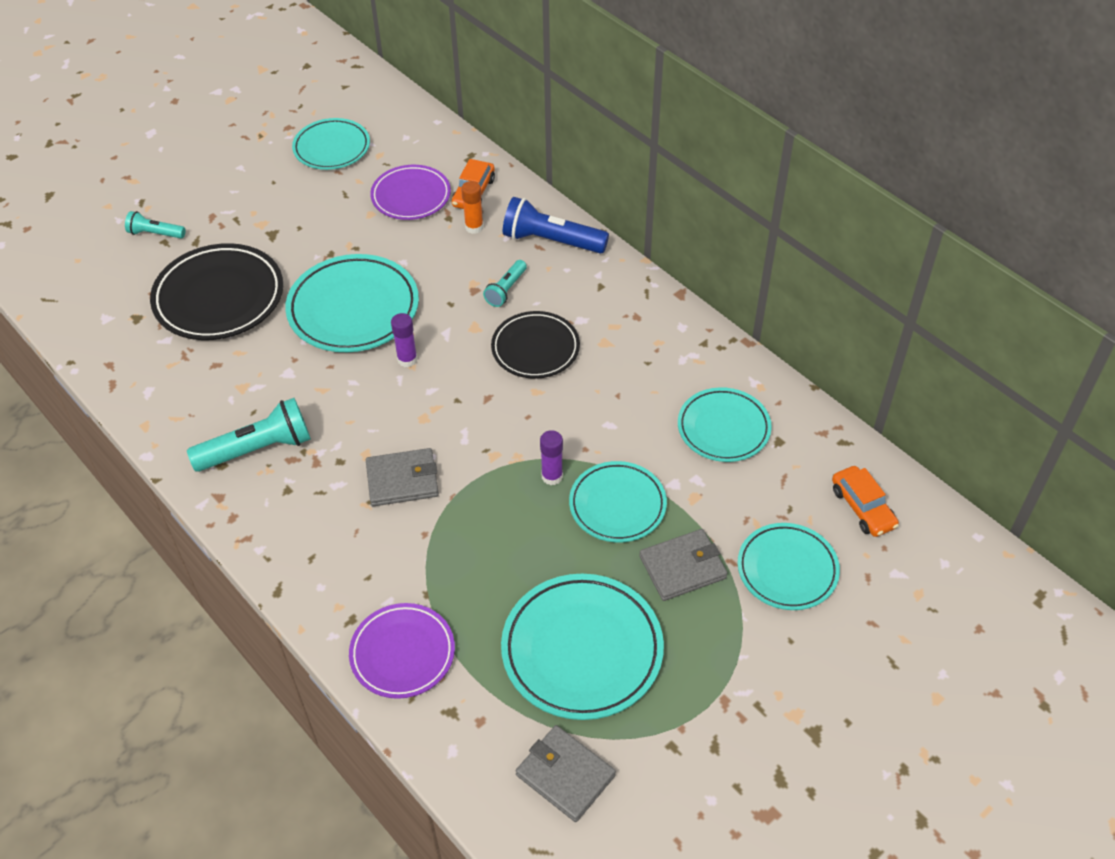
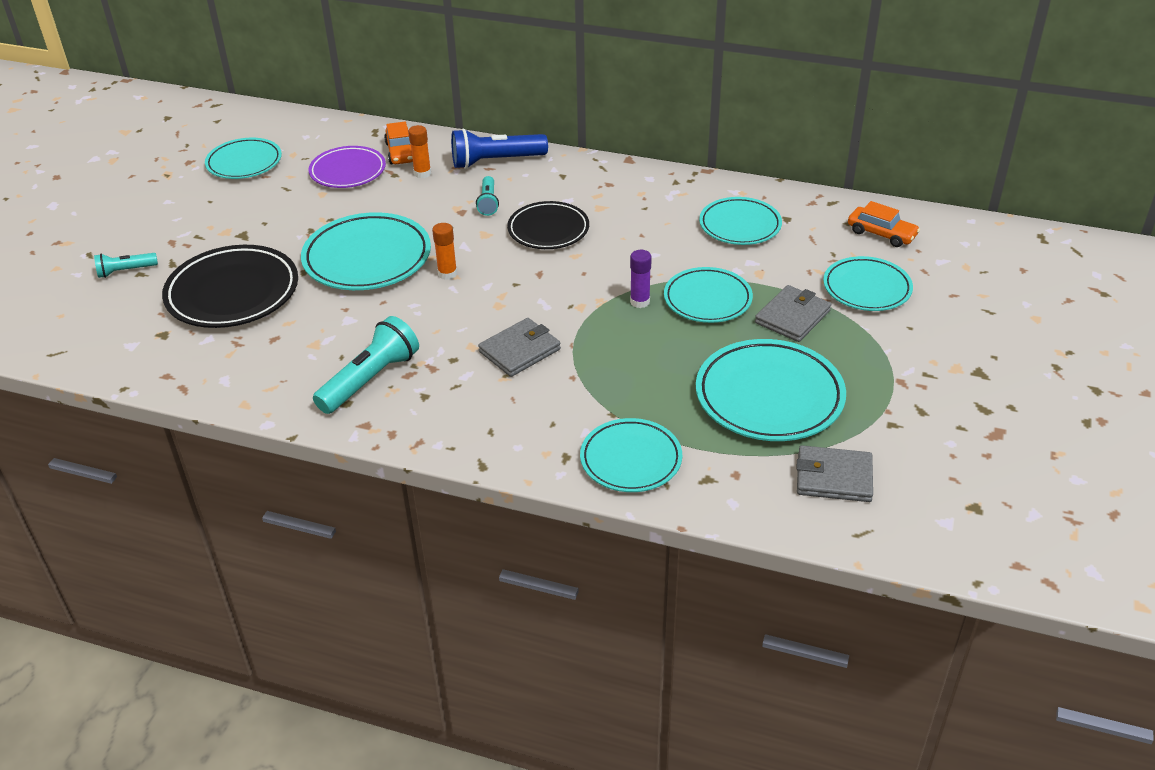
camera: 30 degrees left, 10 degrees down
(402, 653) = (631, 460): purple plate -> turquoise plate
(407, 359) = (447, 274): purple glue stick -> orange glue stick

